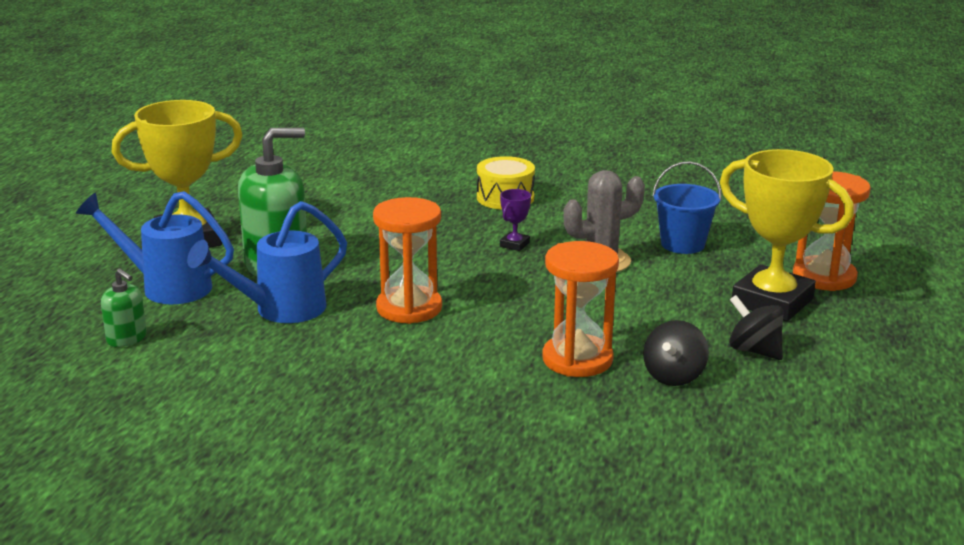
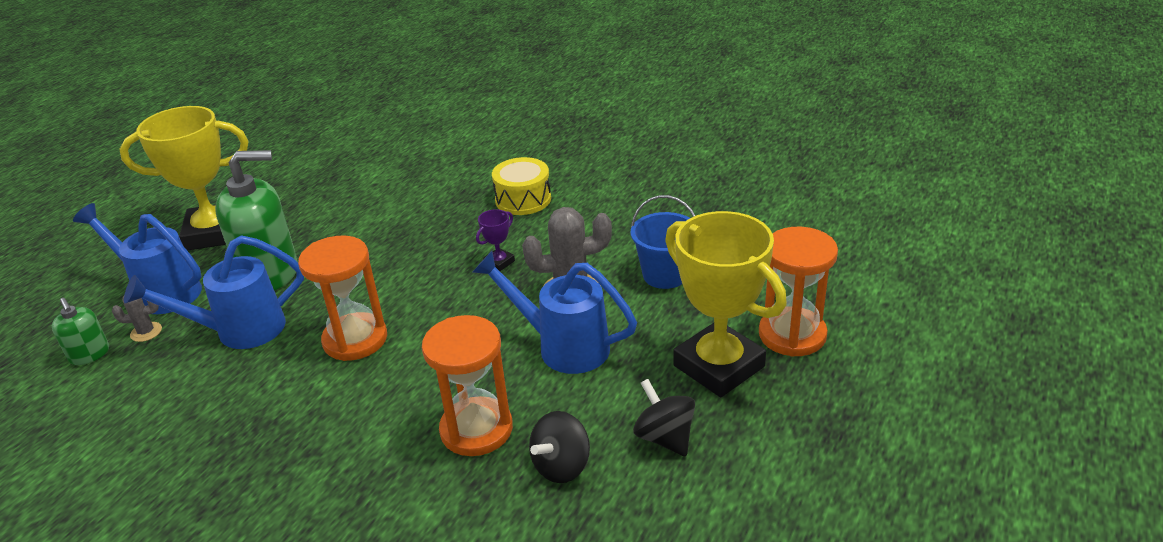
camera: 15 degrees right, 10 degrees up
(176, 318) = (146, 332): none -> grey cactus
(619, 299) = (562, 346): none -> blue watering can

